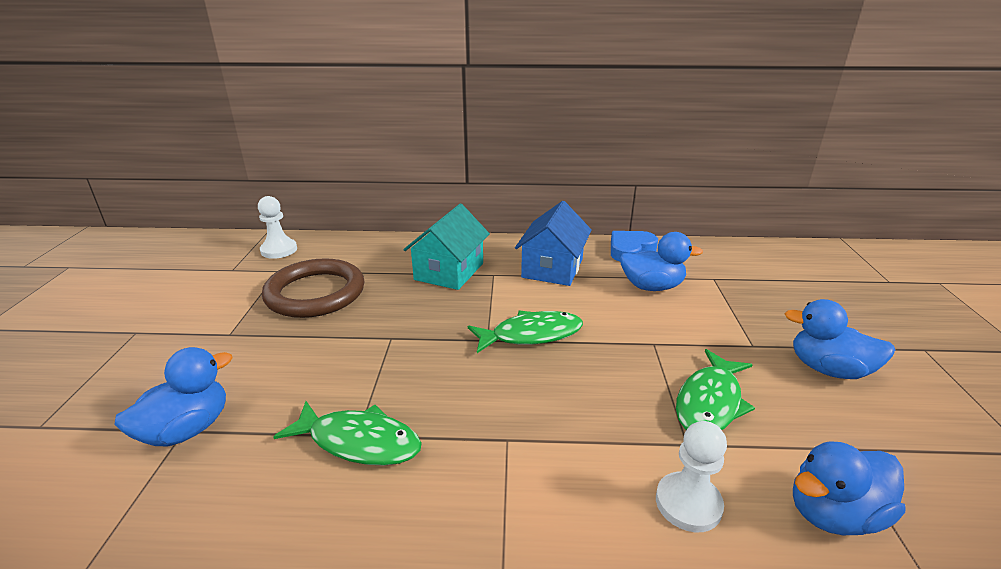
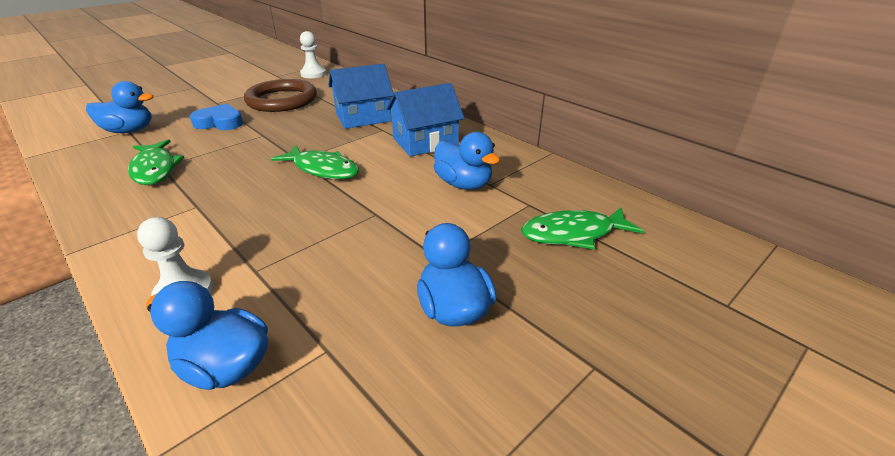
camera: 45 degrees right, 5 degrees up
(449, 271) = (363, 117): turquoise house -> blue house
(630, 250) = (510, 156): blue heart -> blue heart (220, 122)
(710, 402) = (321, 263): green fish -> green fish (573, 234)

